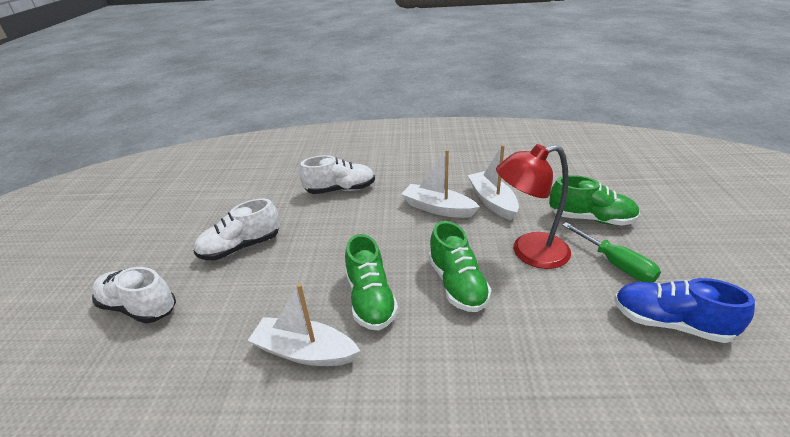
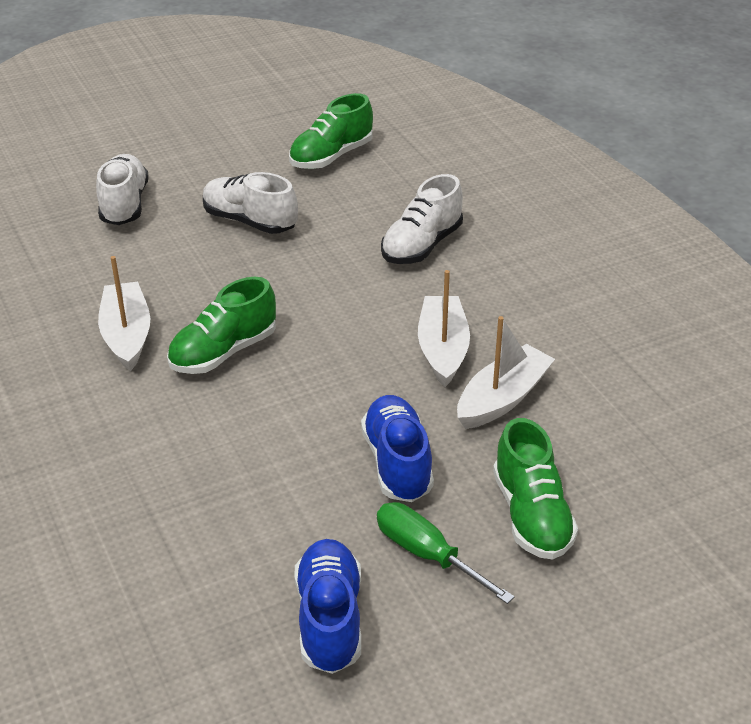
camera: 60 degrees right, 5 degrees up
(340, 190) = (421, 245): white shoe -> white shoe turned 75 degrees clockwise
(457, 284) = (290, 412): green shoe -> green shoe (331, 156)
(529, 252) = (397, 463): red lamp -> blue shoe
(615, 264) = (428, 555): green screwdriver -> green screwdriver turned 105 degrees clockwise

